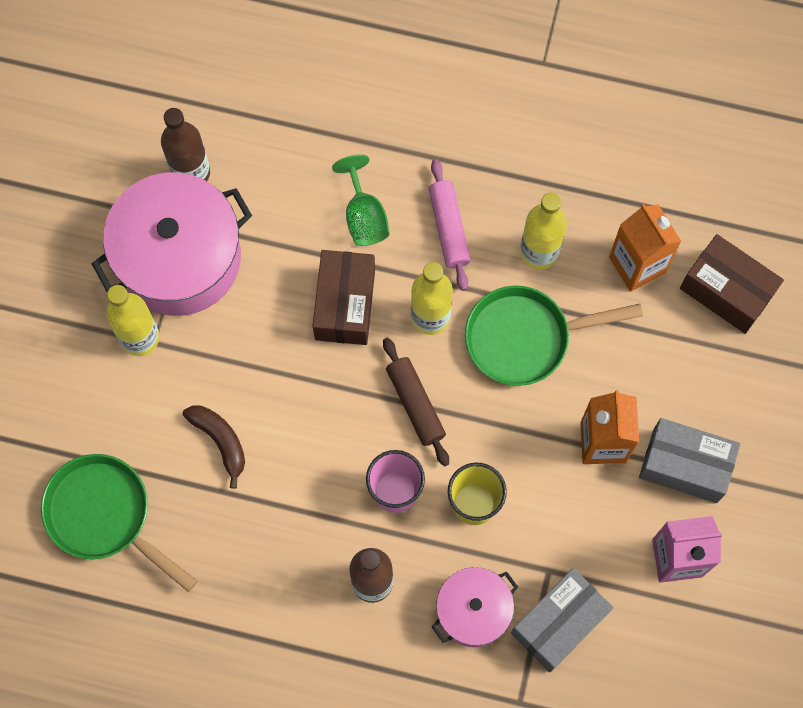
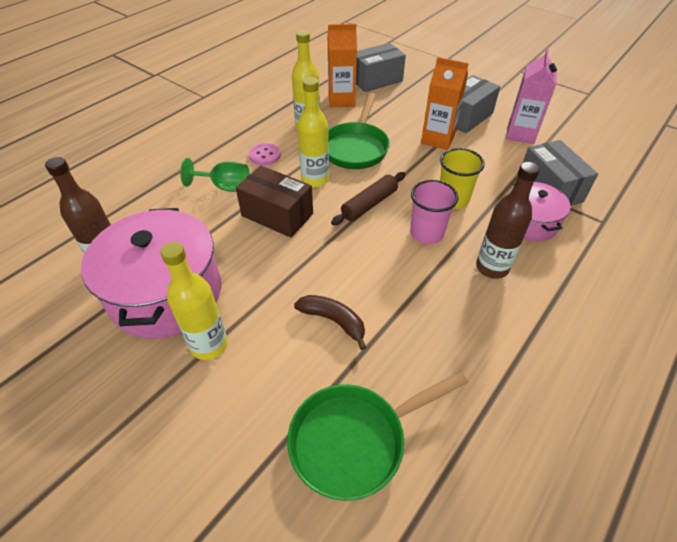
camera: 65 degrees left, 25 degrees down
(220, 441) = (333, 321): brown banana -> brown banana turned 45 degrees clockwise
(415, 404) = (369, 204): brown rolling pin -> brown rolling pin turned 45 degrees counterclockwise
(448, 228) = (265, 155): pink rolling pin -> pink button
(726, 291) = (376, 80): brown box -> grey box

